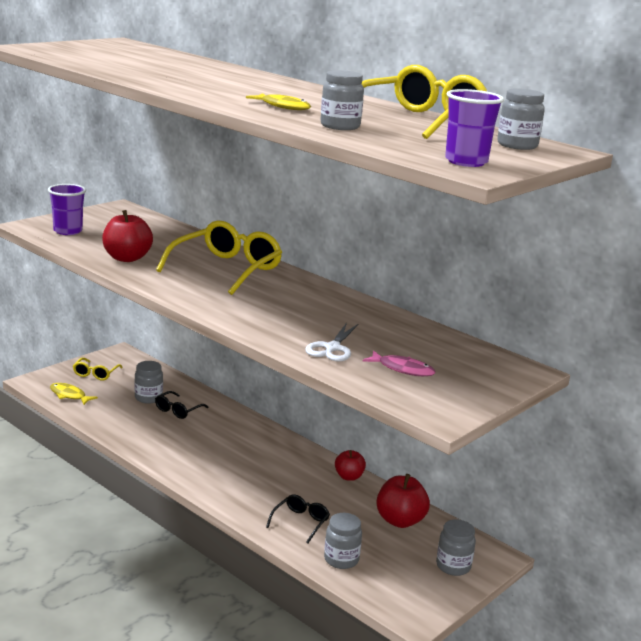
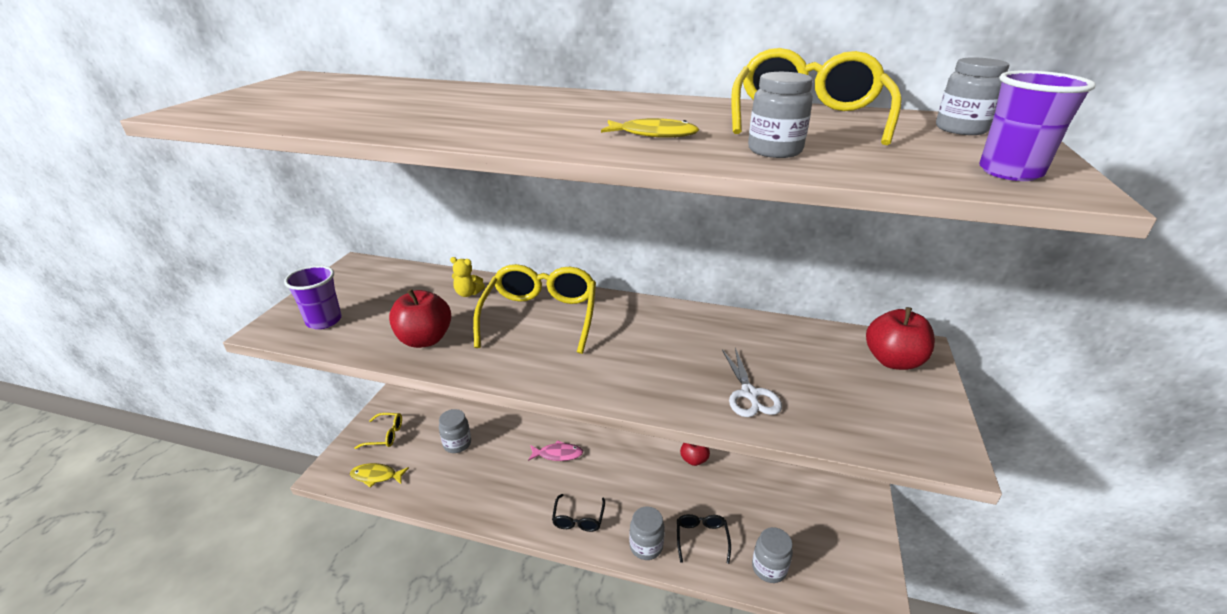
camera: 25 degrees left, 10 degrees up
(95, 374) = (385, 435): yellow glasses -> yellow glasses turned 75 degrees counterclockwise
(178, 410) = (495, 448): black glasses -> black glasses (578, 519)
(186, 243) = (468, 293): none -> yellow teddy bear
(400, 520) = (771, 491): red apple -> red apple (893, 361)
(402, 369) = (837, 396): pink fish -> pink fish (558, 454)
(453, 566) = (850, 524): grey jar -> grey jar (646, 546)

